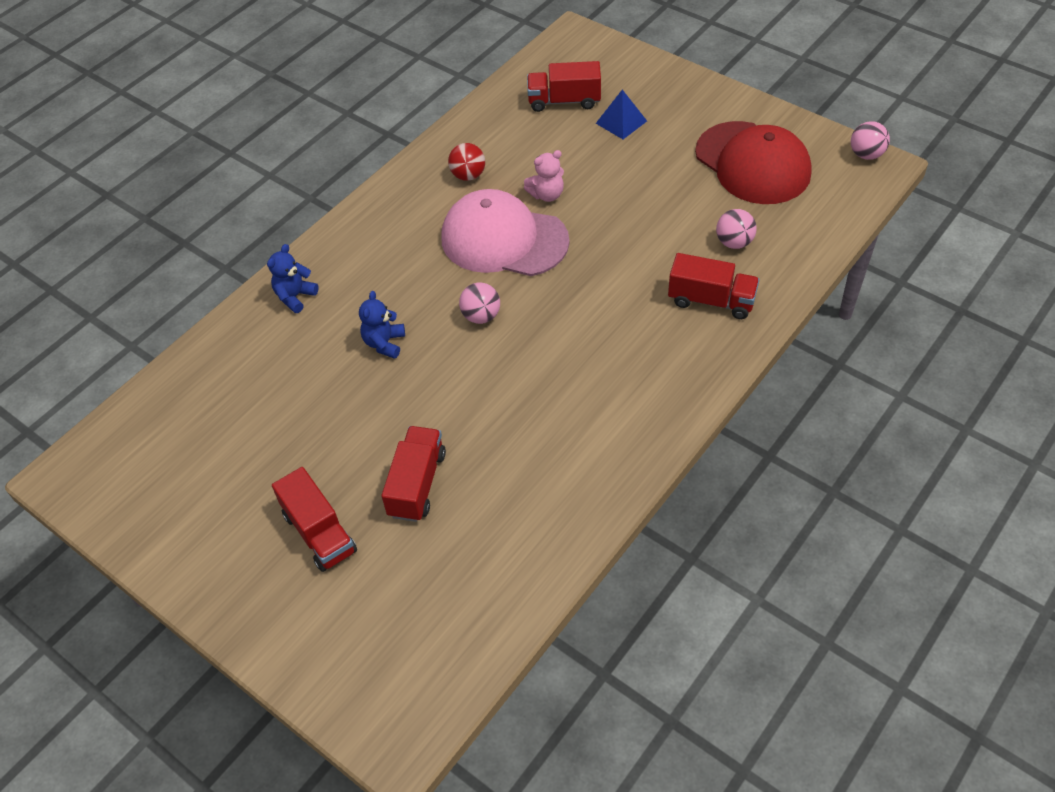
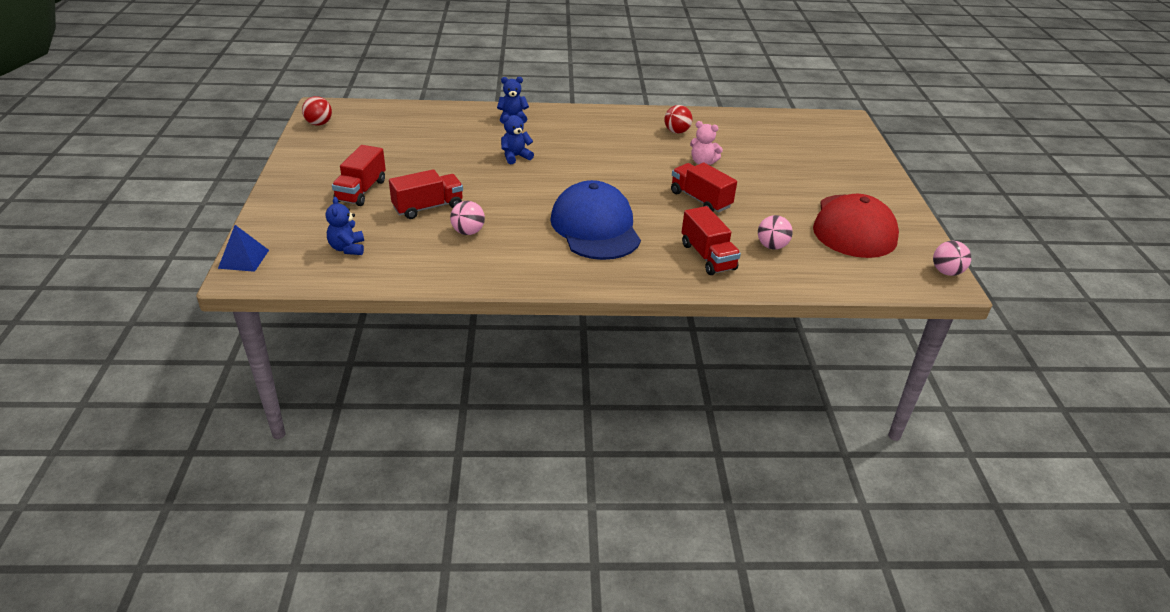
camera: 45 degrees right, 15 degrees down
(104, 499) = (319, 124): none -> red ball
(435, 607) = (347, 248): none -> blue teddy bear
(481, 316) = (576, 178): pink ball -> pink ball (468, 232)
(504, 239) = (645, 162): pink cap -> none
(564, 101) = (787, 138): red truck -> red truck (700, 200)
(588, 357) = (595, 227): none -> blue cap
(621, 122) = (804, 163): blue pyramid -> blue pyramid (243, 259)

